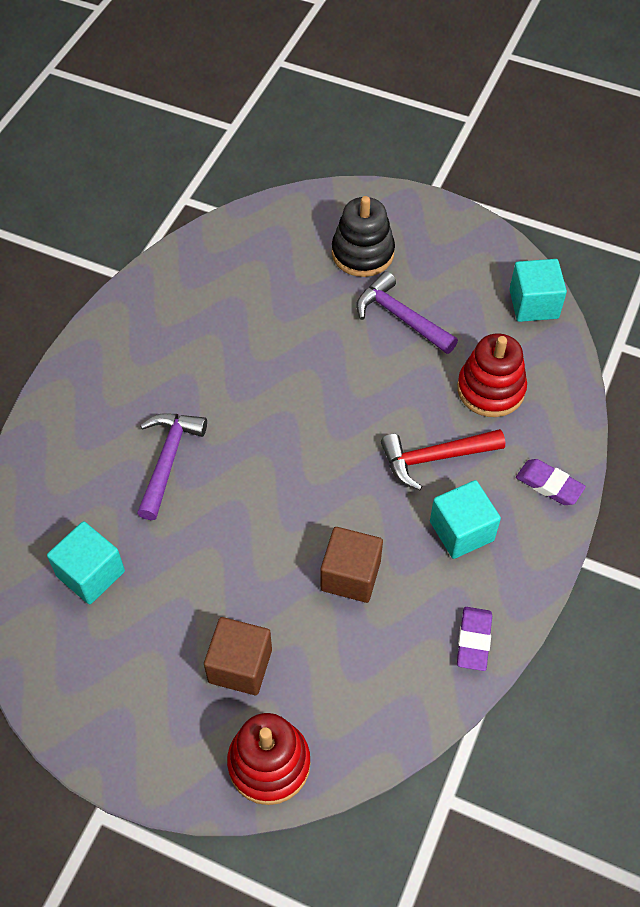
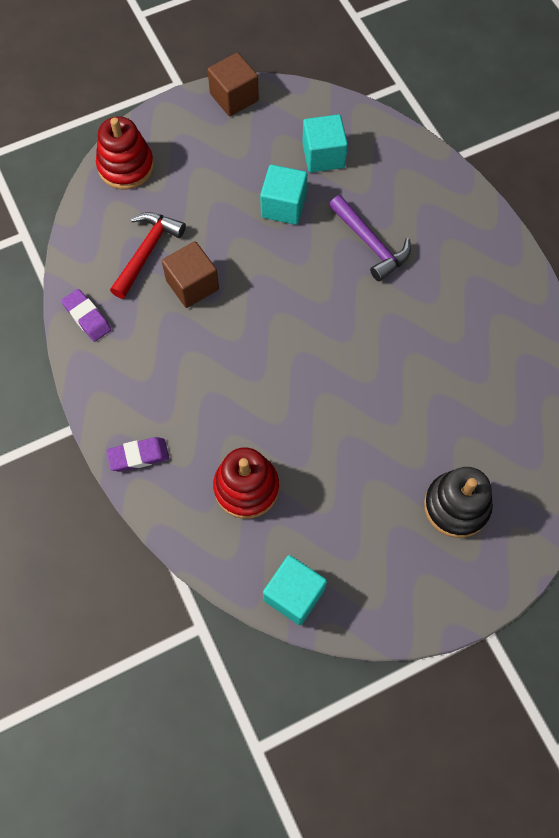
camera: 130 degrees right, 10 degrees up
(240, 666) = (193, 190): brown cube -> brown cube (234, 97)
(400, 317) = (367, 480): purple hammer -> none
(434, 458) = (226, 400): red hammer -> red hammer (147, 251)
(461, 531) = (160, 371): turquoise cube -> turquoise cube (283, 206)

